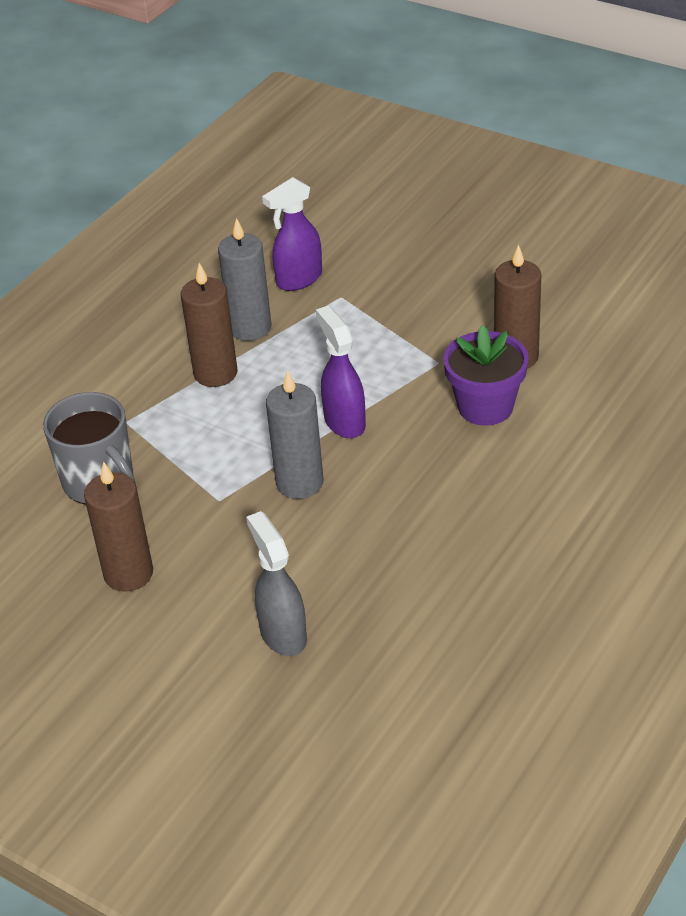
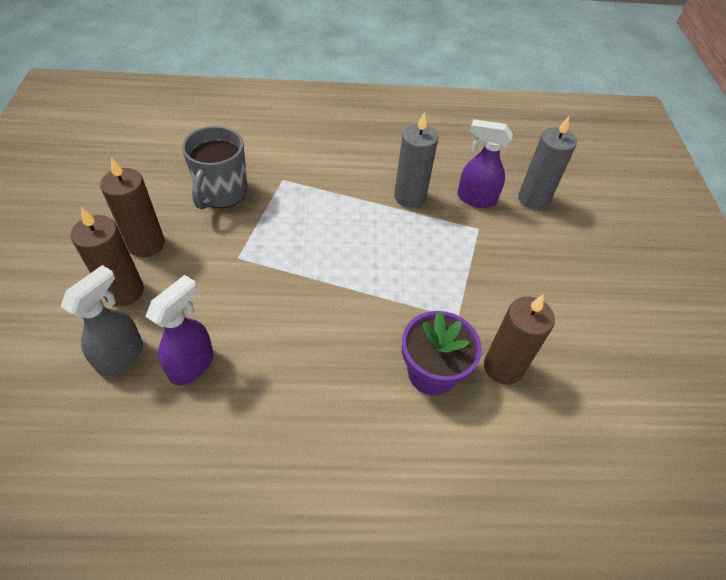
camera: 50 degrees right, 10 degrees up
(215, 373) = (355, 200): brown candle -> brown candle (124, 291)
(299, 483) = (278, 293): grey candle -> grey candle (533, 199)
(344, 421) = (355, 290): purple spray bottle -> purple spray bottle (192, 364)

